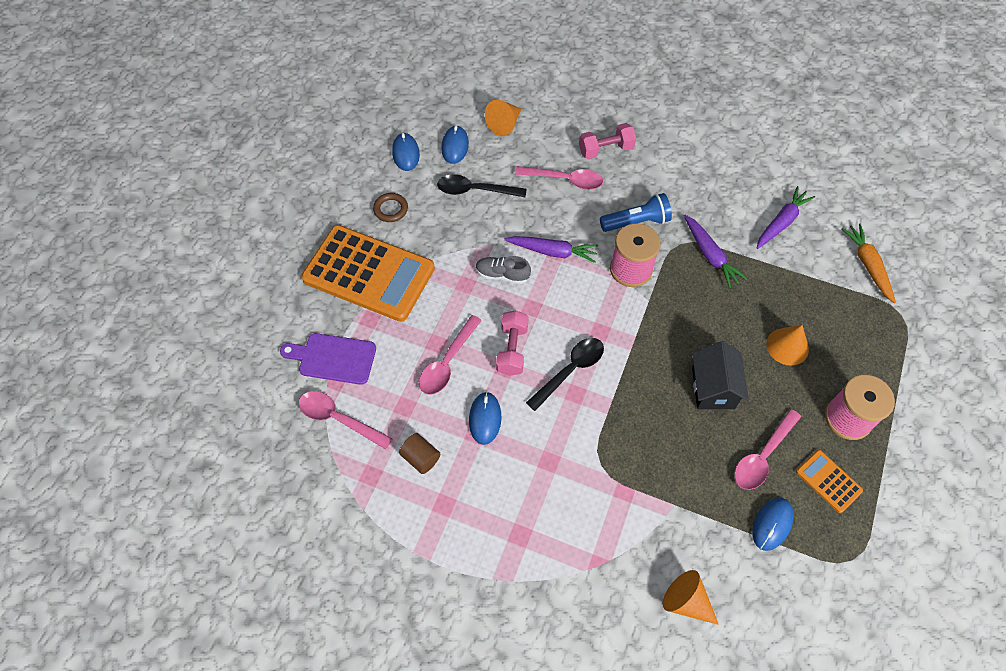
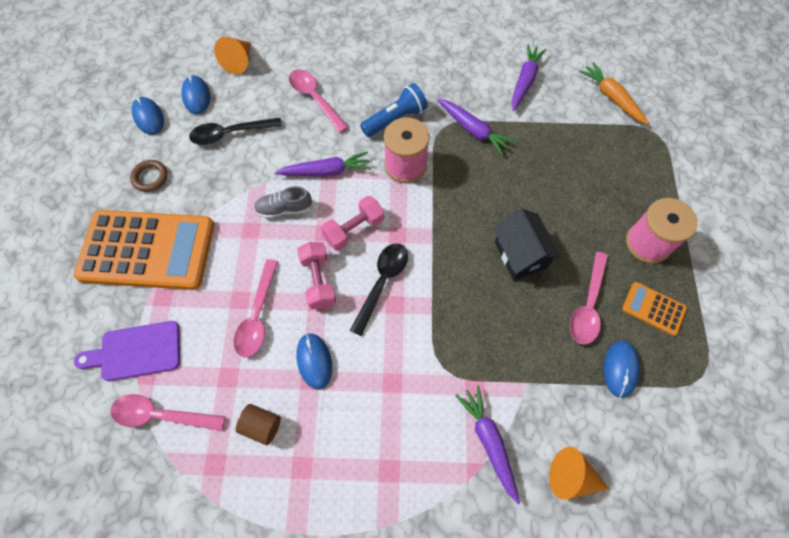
camera: 20 degrees left, 5 degrees up
(565, 180) = (315, 99): pink spoon -> pink spoon turned 120 degrees counterclockwise
(605, 149) = (343, 59): pink dumbbell -> pink dumbbell (354, 230)
(620, 543) = (489, 441): none -> purple carrot
(787, 346) = (571, 193): orange cone -> none

